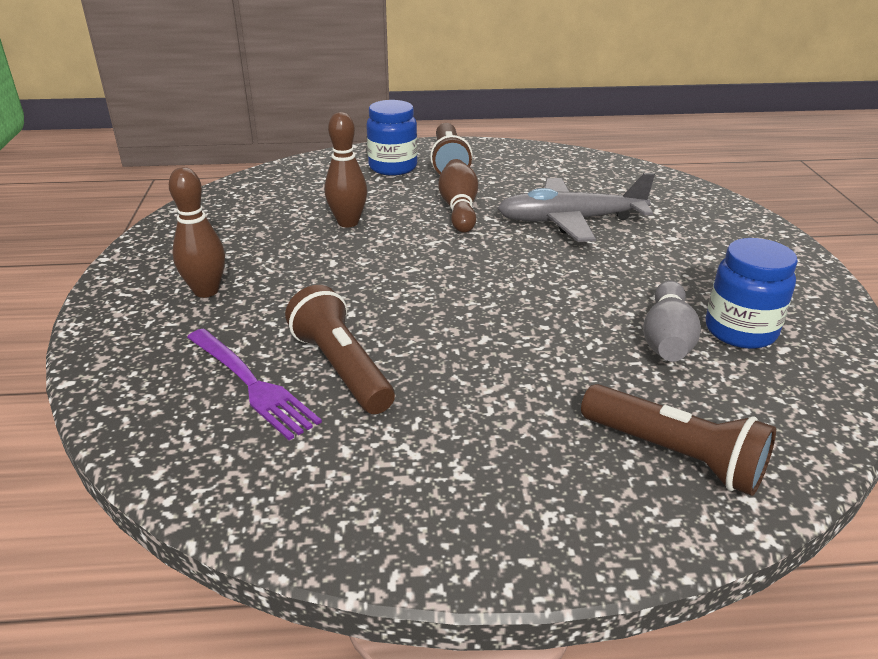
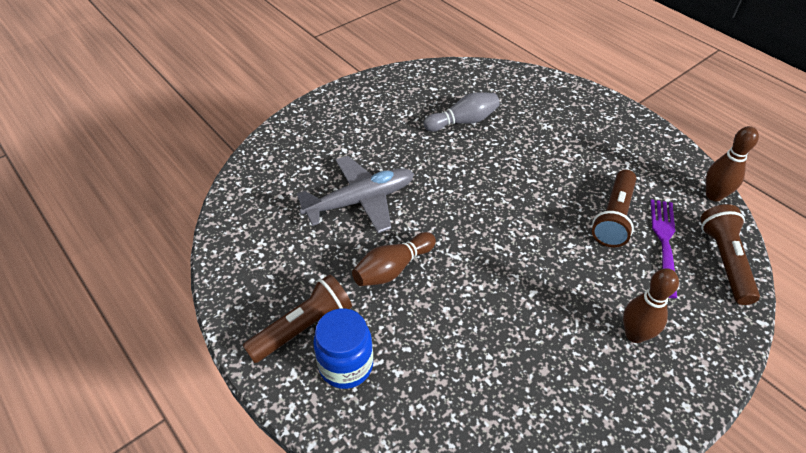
camera: 125 degrees left, 15 degrees up
(348, 222) = (475, 323): brown bowling pin -> brown bowling pin (714, 195)
(571, 221) = (360, 201): grey plane -> grey plane turned 75 degrees counterclockwise
(675, 455) = (542, 98): brown flashlight -> brown flashlight (724, 261)
(740, 331) = (431, 102): blue jar -> none

